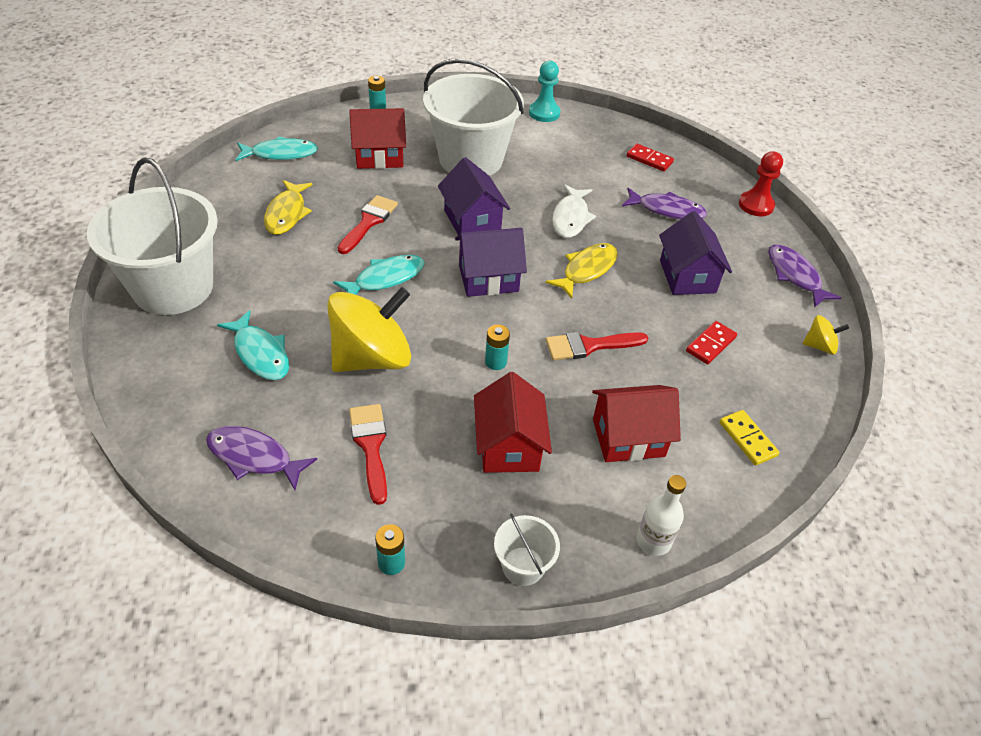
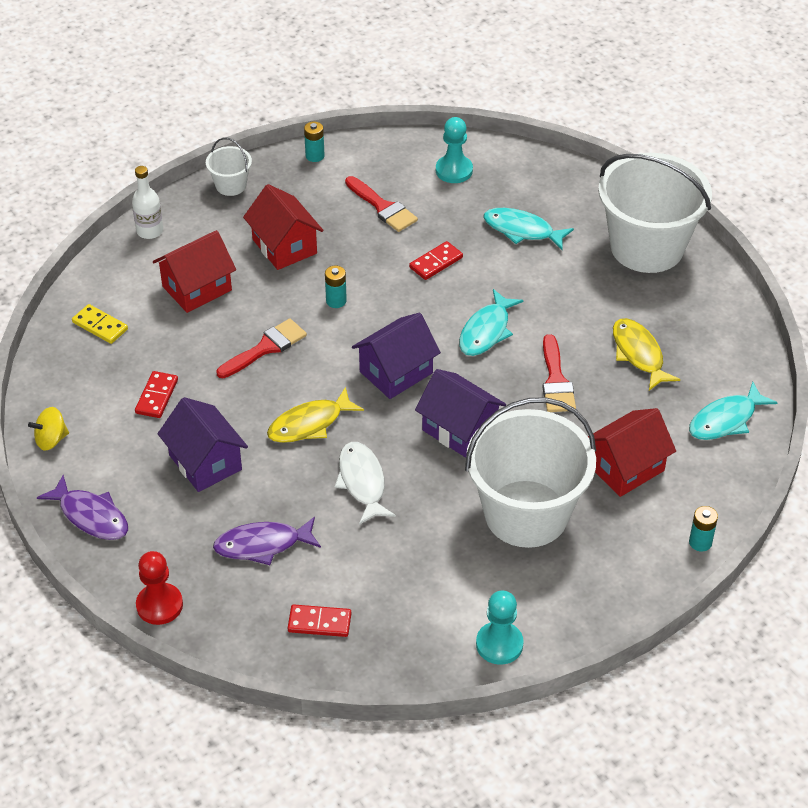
camera: 155 degrees right, 0 degrees up
(254, 457) = (454, 170): purple fish -> turquoise pawn
(372, 358) = (436, 263): yellow spinning top -> red domino
(586, 270) = (310, 424): yellow fish -> yellow fish turned 45 degrees clockwise

